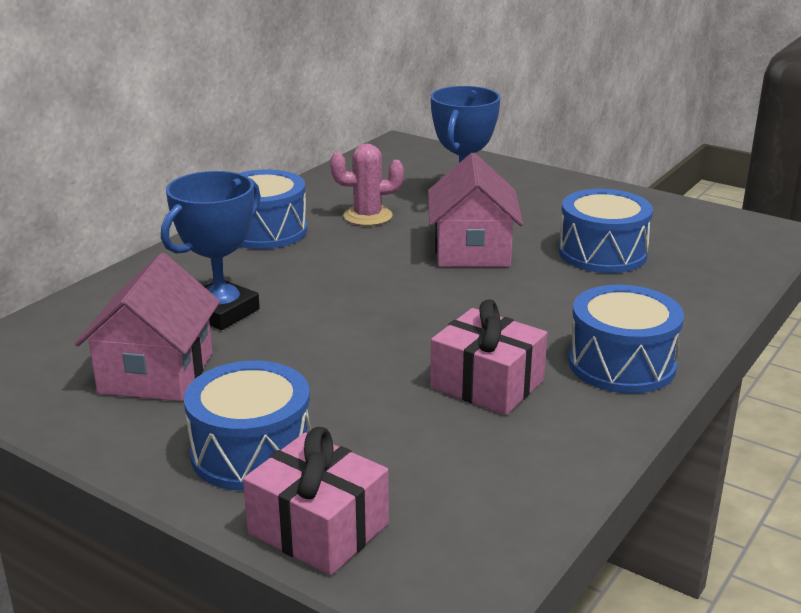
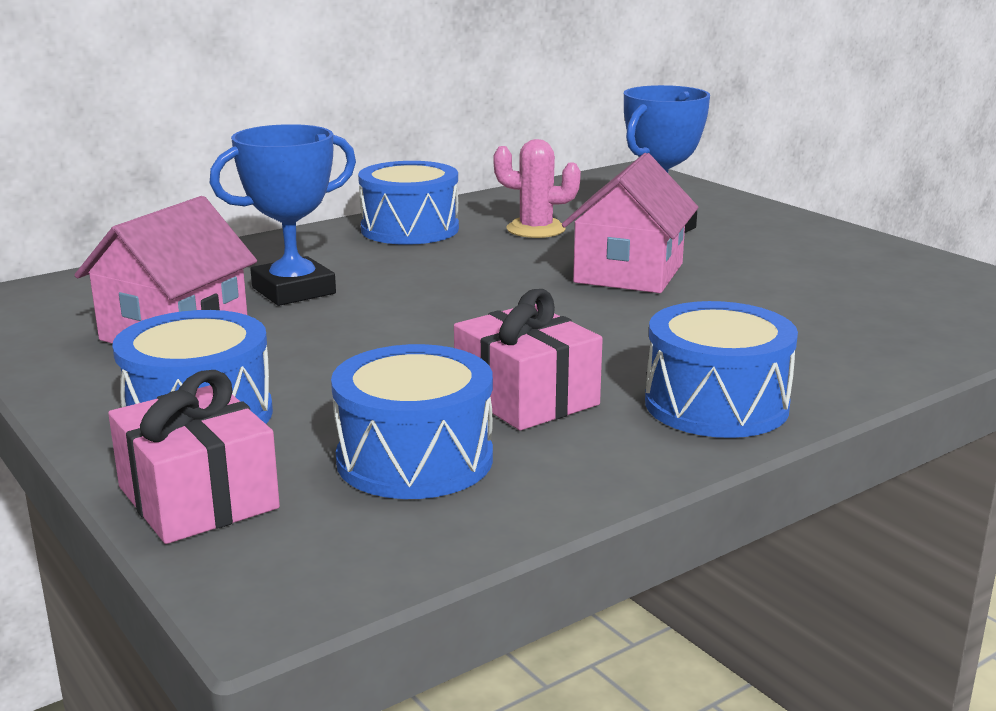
camera: 20 degrees right, 5 degrees down
(602, 253) = (792, 295): blue drum -> blue drum (414, 459)

